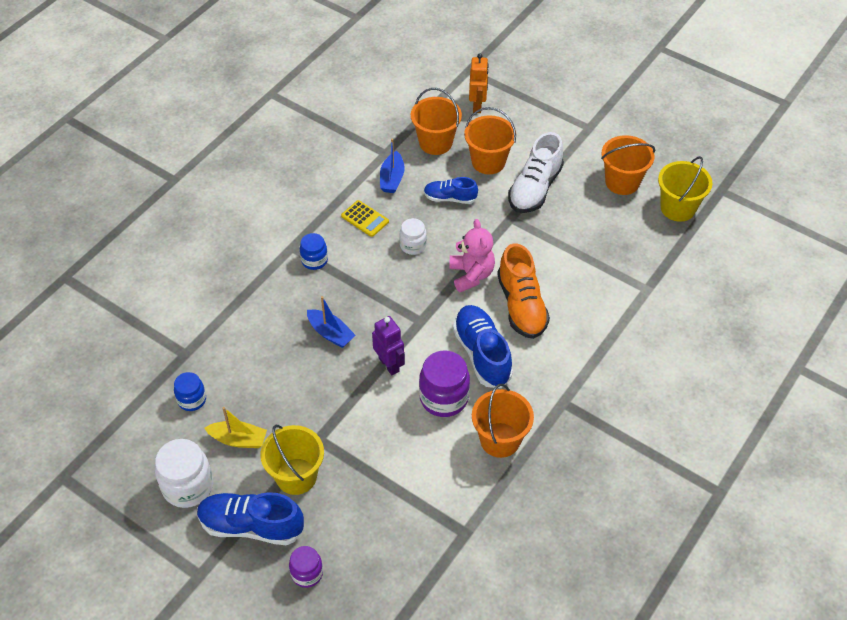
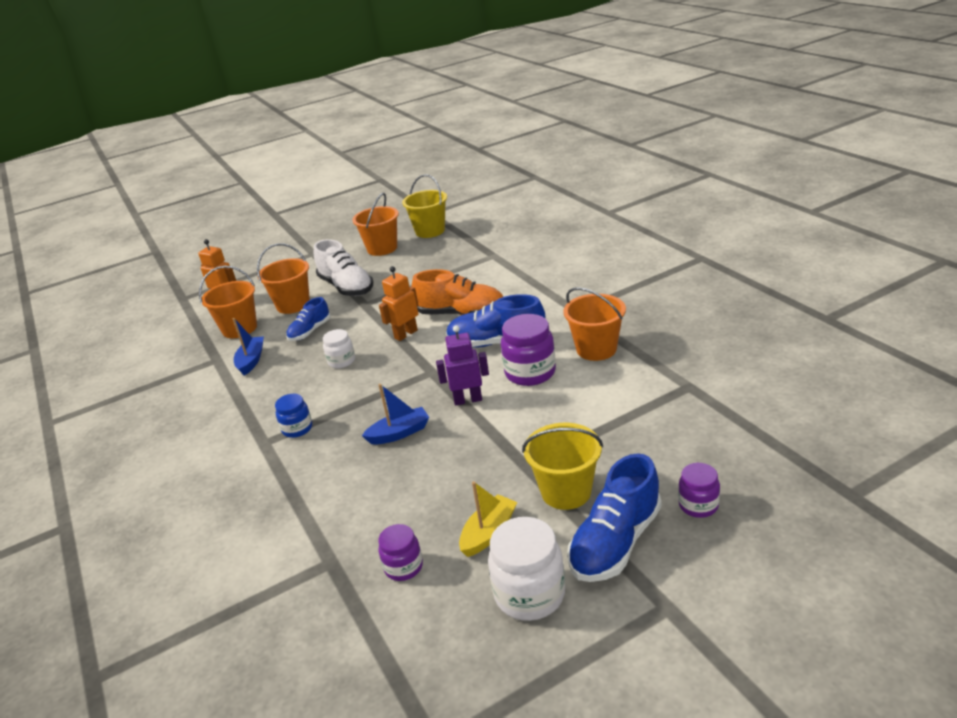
camera: 60 degrees left, 20 degrees down
(192, 400) = (403, 567): blue jar -> purple jar
(365, 219) = (280, 385): yellow calculator -> none
(392, 179) = (251, 360): blue boat -> blue boat turned 120 degrees counterclockwise
(471, 275) = (405, 334): pink teddy bear -> orange robot

